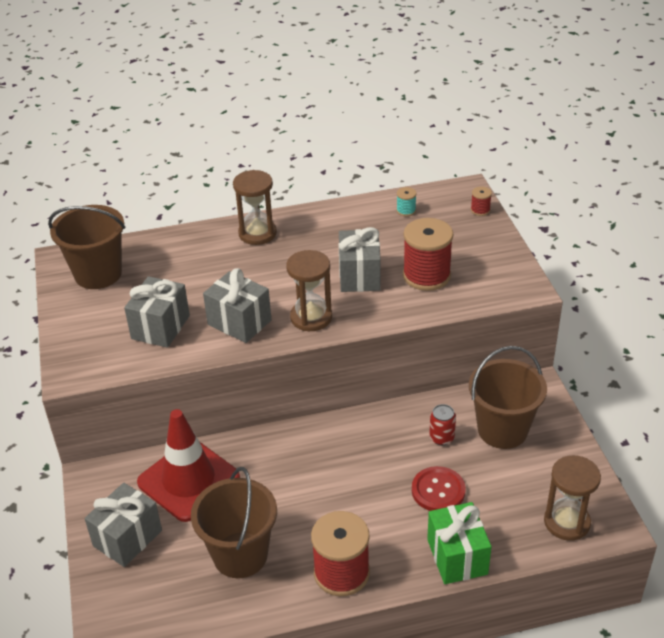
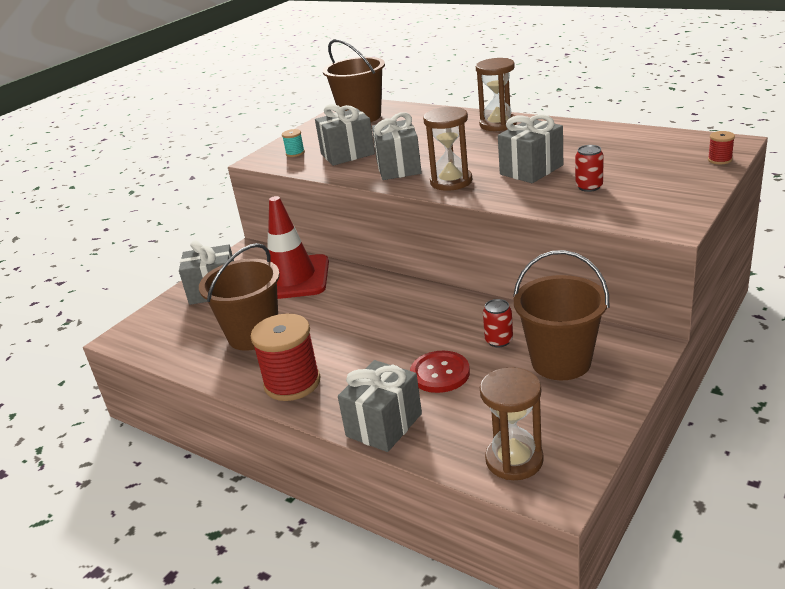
camera: 50 degrees right, 10 degrees down
(406, 211) = (644, 142): turquoise spool -> turquoise spool (295, 153)
(426, 276) = (589, 187): red spool -> red can
(457, 557) = (384, 425): green gift -> grey gift

